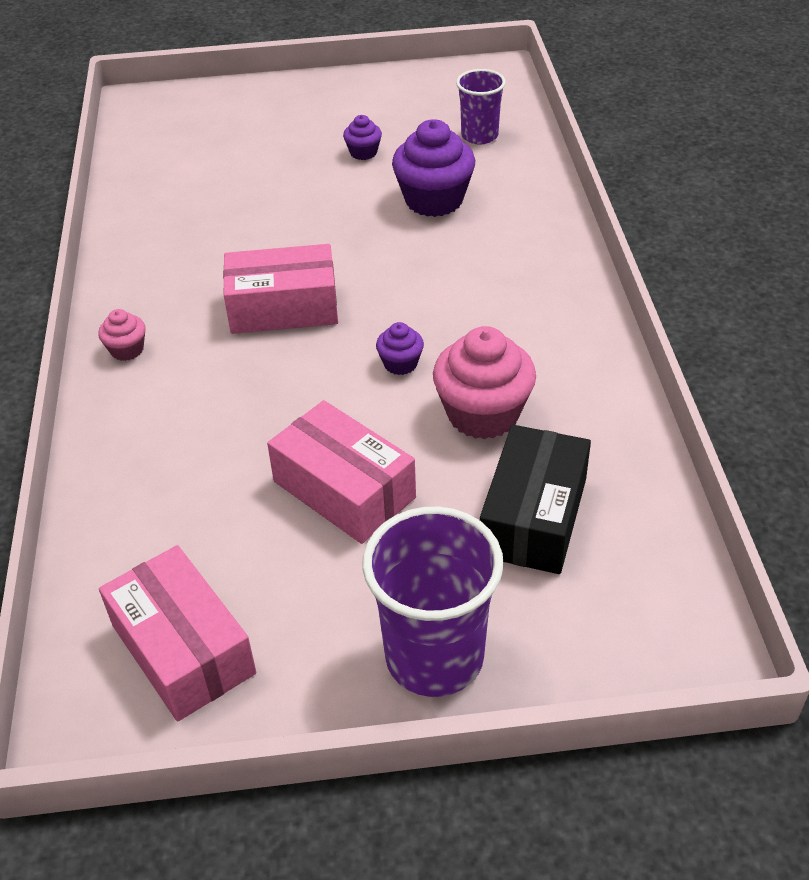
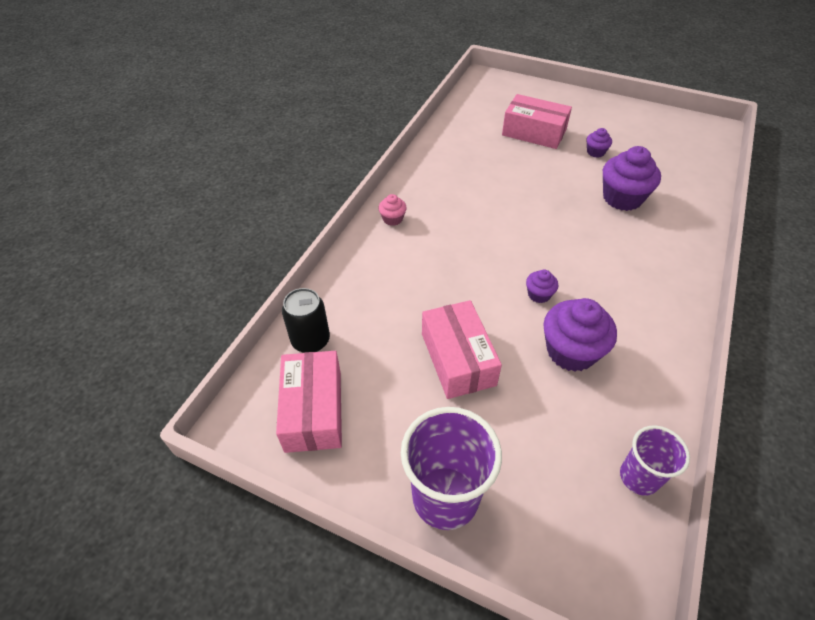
camera: 30 degrees right, 5 degrees up
(114, 564) = (311, 340): none -> black can
(283, 308) = (491, 230): pink box -> pink box (534, 132)
(479, 136) = (677, 167): purple cup -> purple cup (639, 477)
(483, 414) = (571, 351): pink cupcake -> purple cupcake
(533, 517) = (563, 437): black box -> none

